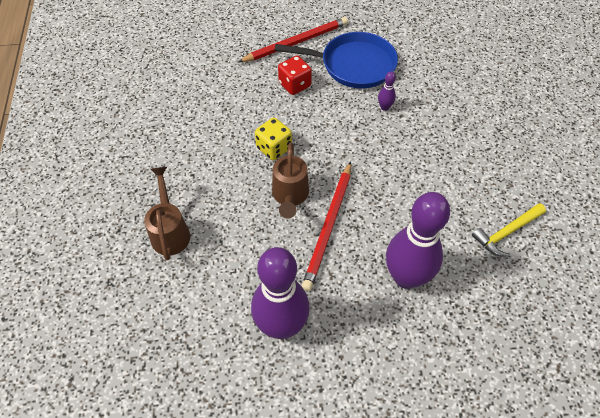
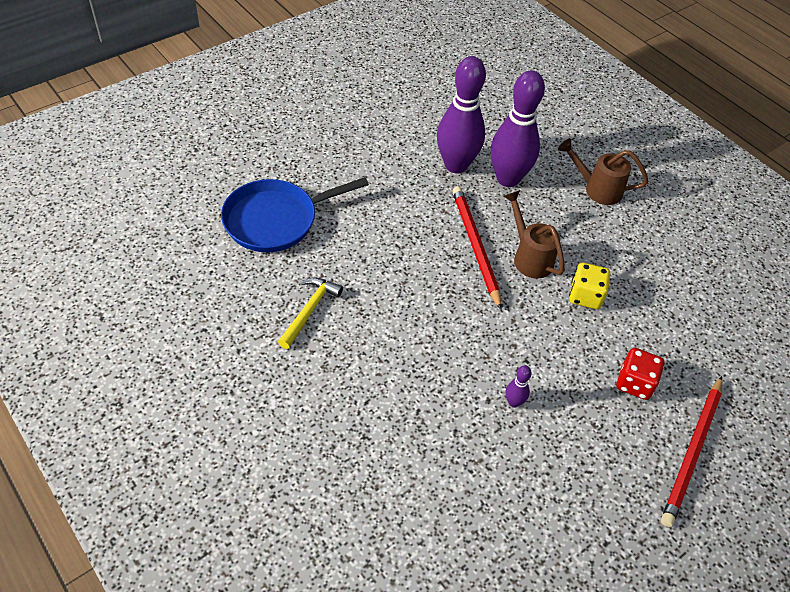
camera: 145 degrees right, 5 degrees down
(170, 231) = (597, 189): brown watering can -> brown watering can turned 150 degrees clockwise
(353, 65) = (595, 451): blue pan -> blue pan (276, 220)
(406, 277) = (383, 234): purple bowling pin -> purple bowling pin (508, 179)

